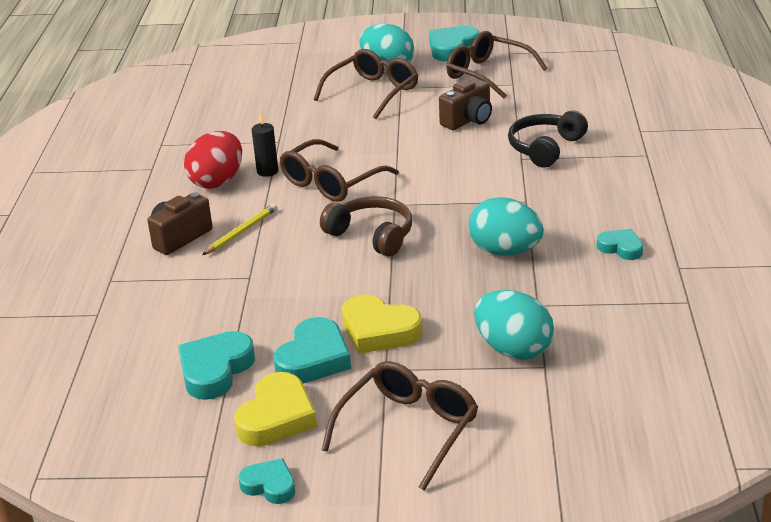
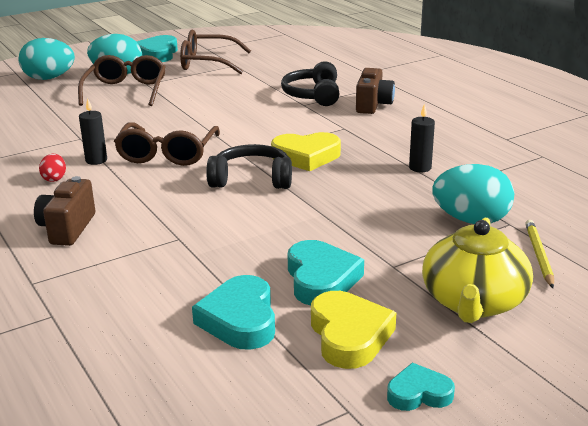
camera: 35 degrees left, 5 degrees down
(217, 181) = (54, 178): red egg -> red egg, size x0.48
(241, 232) = (127, 208): yellow pencil -> yellow pencil (539, 255)
(371, 235) = (252, 179): brown headphones -> black headphones
(379, 330) = (349, 241): yellow heart -> yellow heart (306, 156)
(408, 429) = (473, 302): brown glasses -> yellow teapot
(468, 120) = (230, 91): brown camera -> brown camera (373, 105)
(505, 251) = (373, 161): turquoise egg -> turquoise egg (49, 78)
(540, 274) = (420, 168): none -> black candle
(621, 248) = (452, 138): turquoise heart -> none

